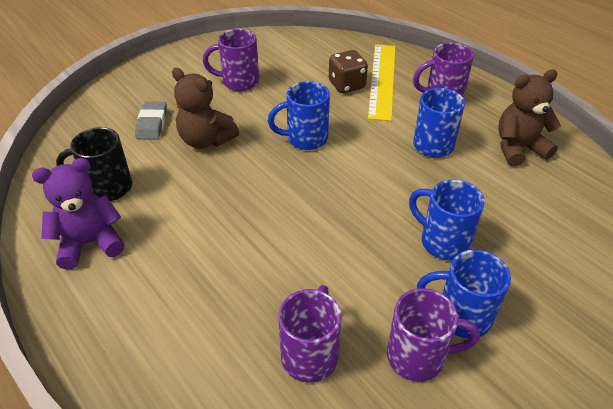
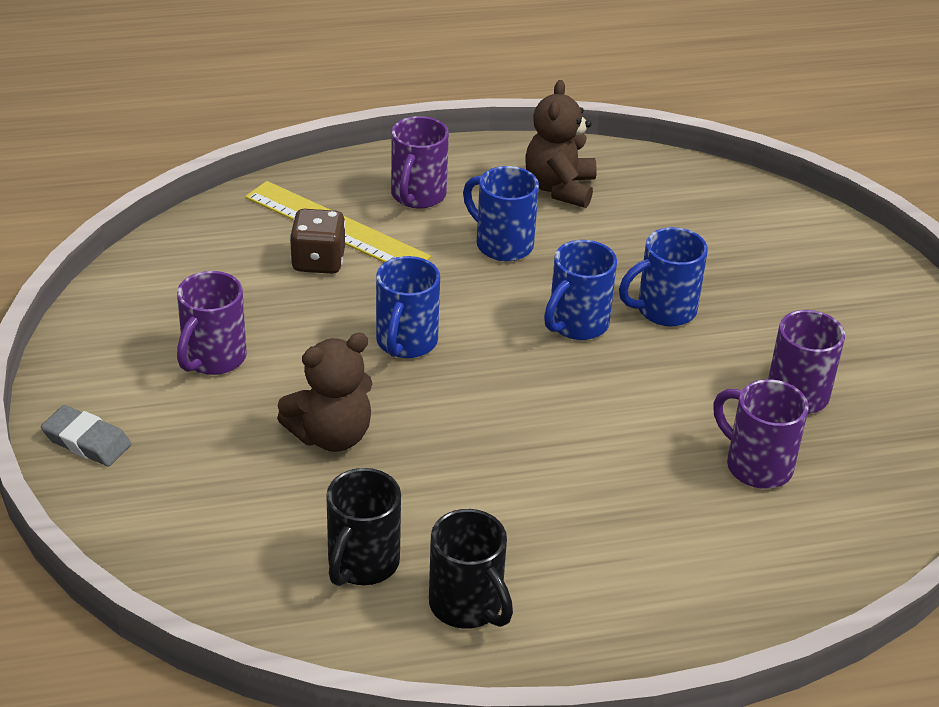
camera: 65 degrees left, 5 degrees down
(90, 243) = (467, 606): purple teddy bear -> black mug
(152, 124) = (242, 480): grey eraser -> grey eraser (87, 441)
(461, 316) = (767, 343): blue mug -> blue mug (576, 324)

